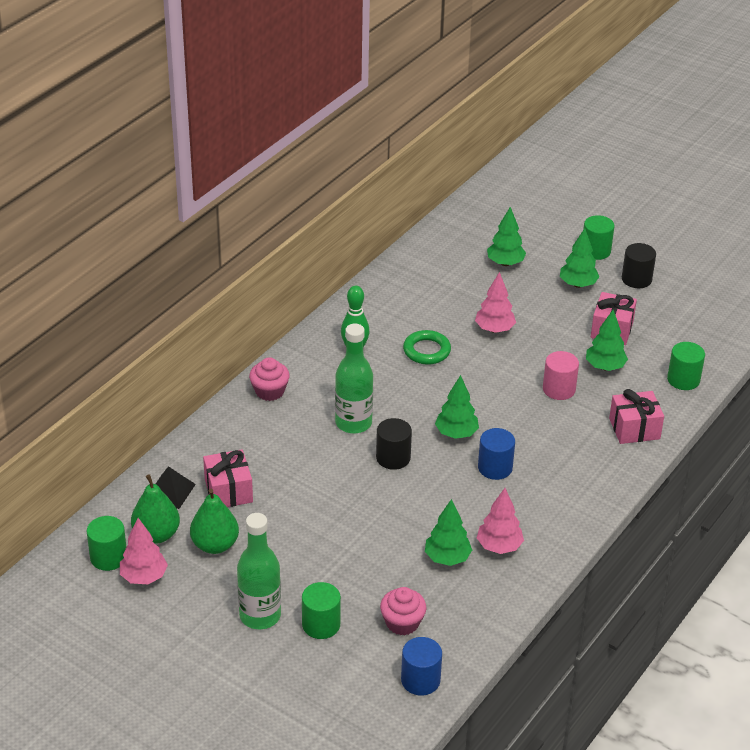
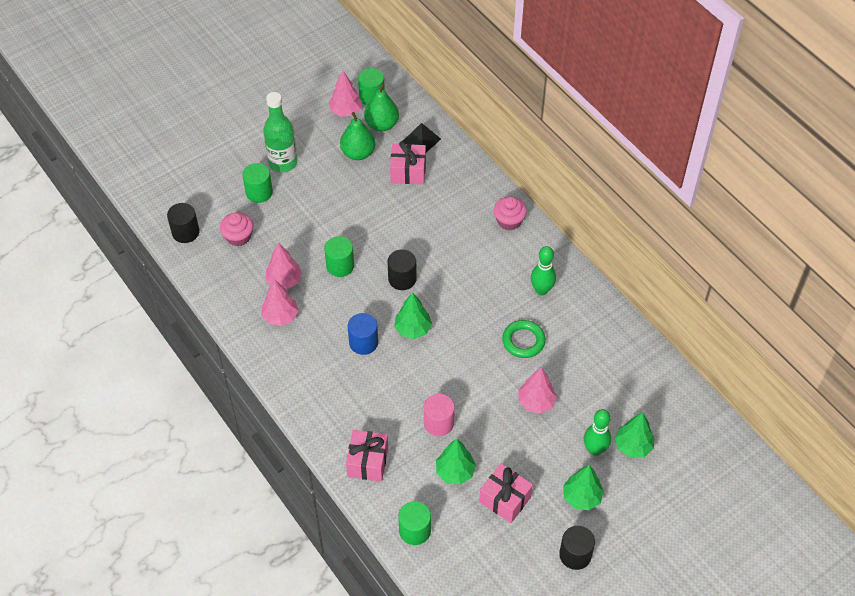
camera: 110 degrees right, 15 degrees up
(353, 423) = (451, 264): green bottle -> none
(420, 680) = (185, 232): blue cylinder -> black cylinder
(447, 558) = (284, 281): green tree -> pink tree
(523, 284) = (594, 449): none -> green bowling pin
(595, 251) = (631, 535): green cylinder -> green cylinder (340, 266)

